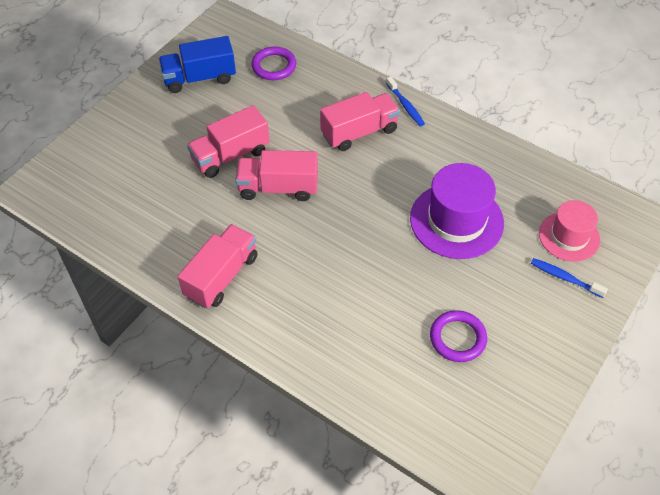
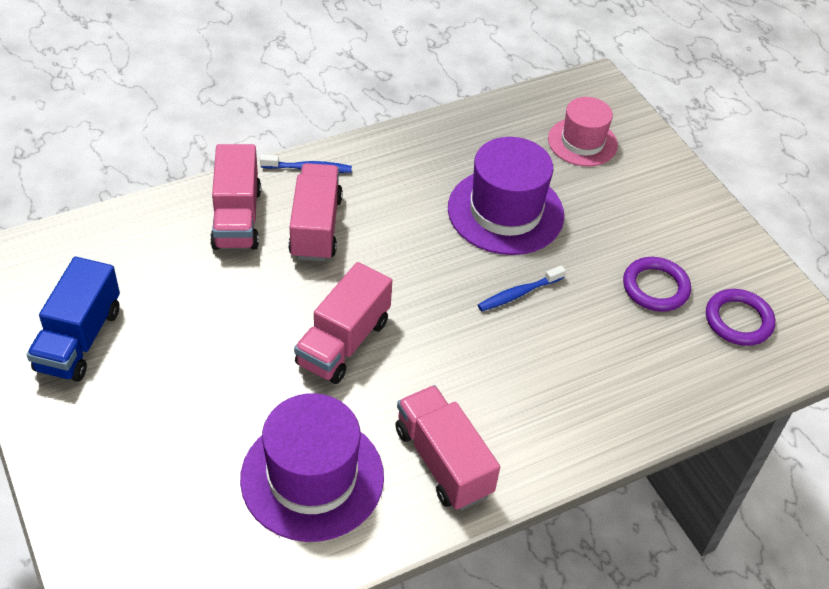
camera: 65 degrees left, 5 degrees down
(172, 219) = (312, 477): none -> purple hat
(230, 155) = (250, 367): pink truck -> pink truck (237, 218)
(274, 66) = (131, 253): purple ring -> purple ring (738, 320)
(564, 278) = (629, 172): blue toothbrush -> blue toothbrush (518, 294)

